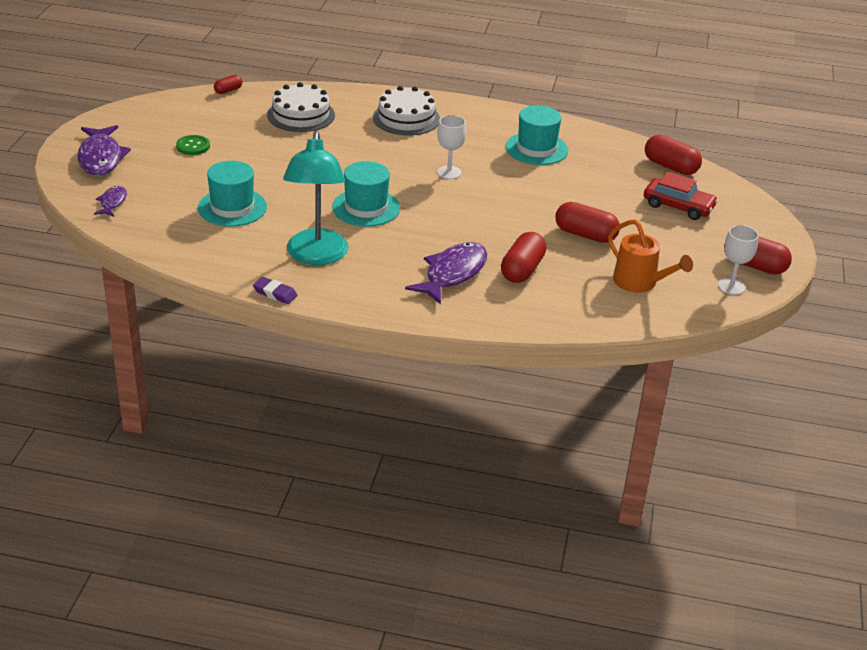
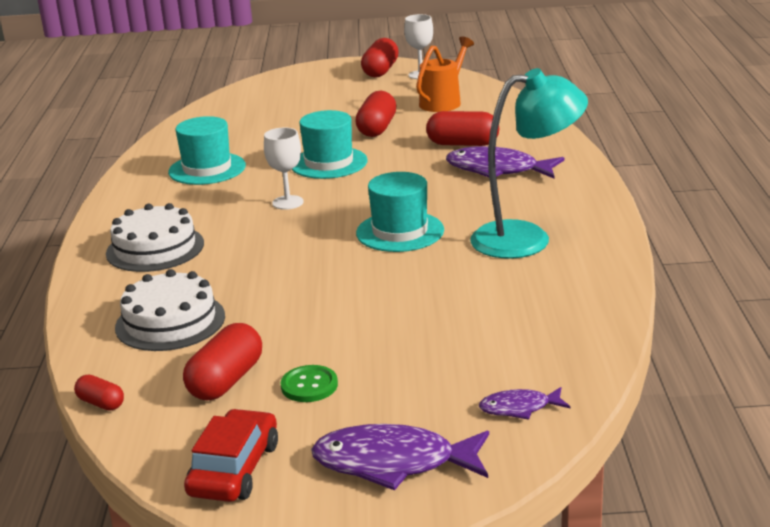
camera: 100 degrees left, 10 degrees down
(101, 158) = (393, 463): purple fish -> purple fish turned 150 degrees counterclockwise
(232, 207) = (461, 312): turquoise hat -> turquoise hat (329, 163)
(275, 293) = (620, 244): purple eraser -> none
(670, 167) = (218, 111): red capsule -> red capsule (226, 381)
(678, 206) = (296, 102): red car -> red car (234, 469)

